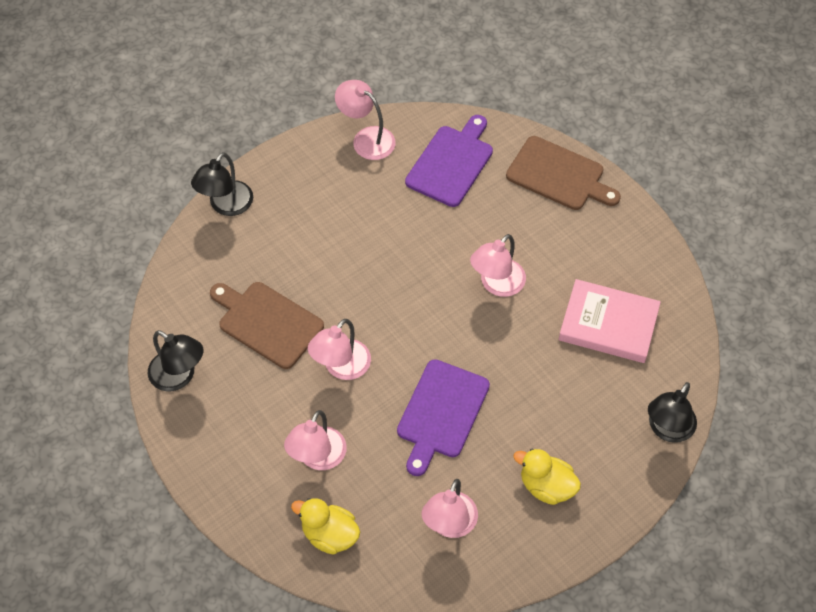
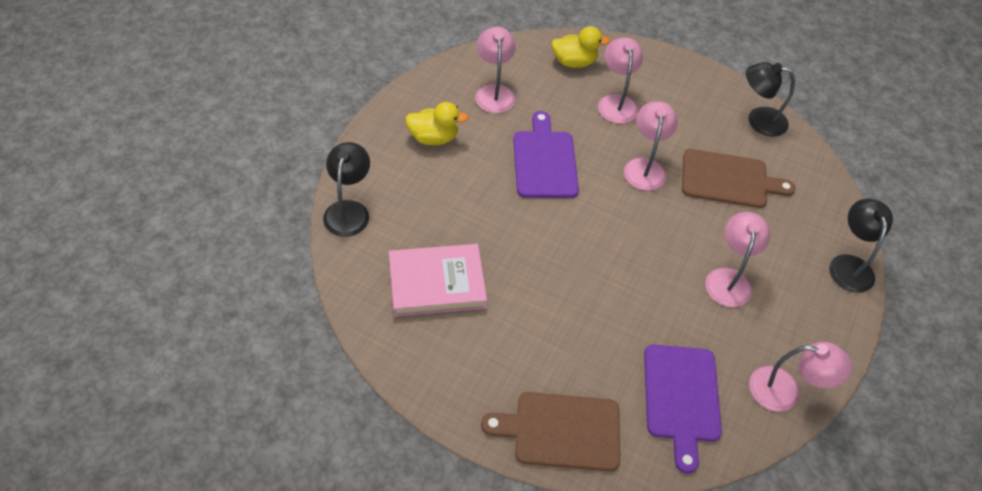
camera: 150 degrees right, 5 degrees down
(497, 284) = (559, 282): pink lamp -> pink lamp (729, 279)

